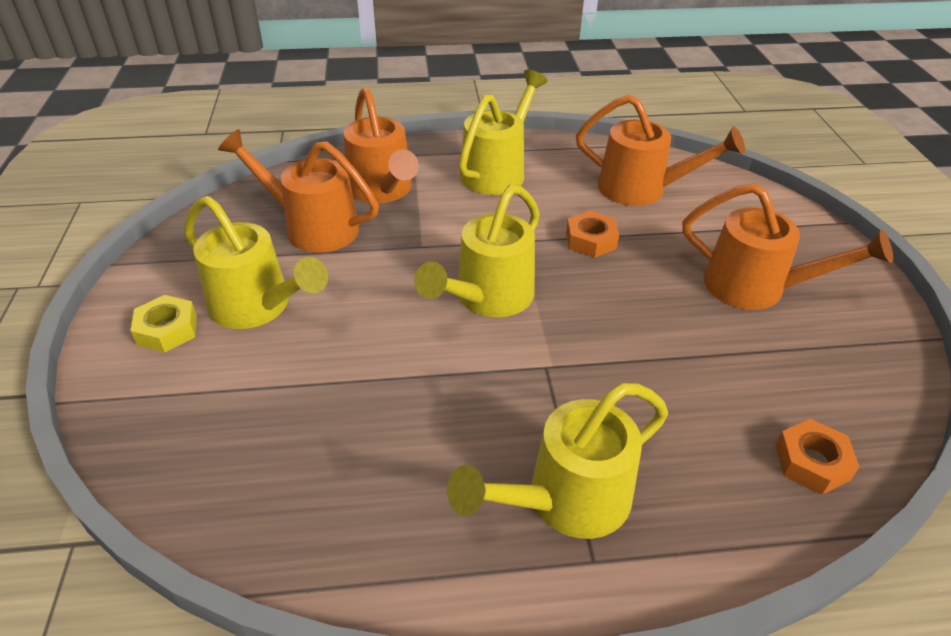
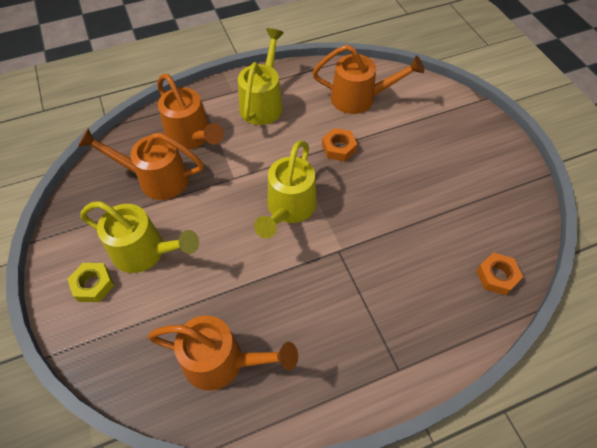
camera: 15 degrees left, 15 degrees up
(565, 501) = (374, 337): yellow watering can -> none
(757, 288) = (445, 162): orange watering can -> orange watering can (223, 362)

